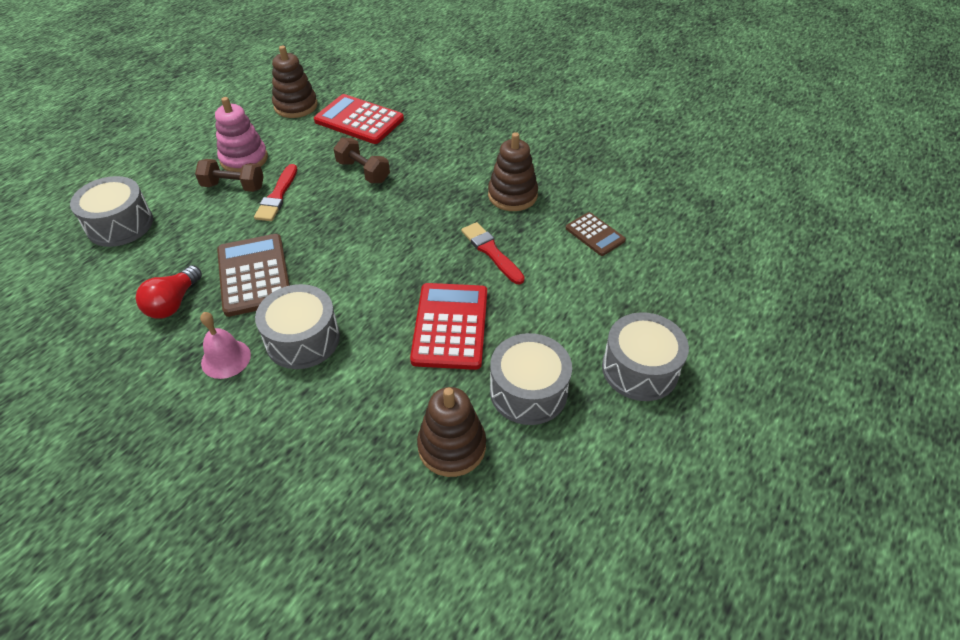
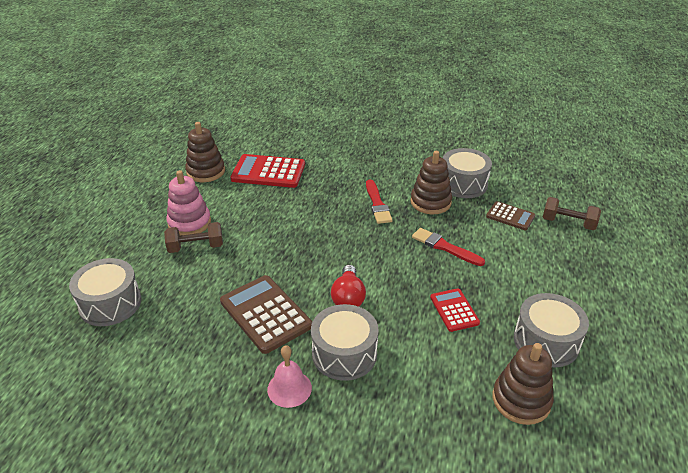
camera: 20 degrees left, 10 degrees down
(173, 303) = (209, 356): red light bulb -> red light bulb (348, 297)
(277, 196) = (240, 246): red brush -> red brush (377, 204)
(363, 172) = (300, 210): brown dumbbell -> brown dumbbell (568, 223)
(450, 326) = (454, 310): red calculator -> red calculator, size x0.58
(640, 369) = (610, 303): grey drum -> grey drum (463, 184)

